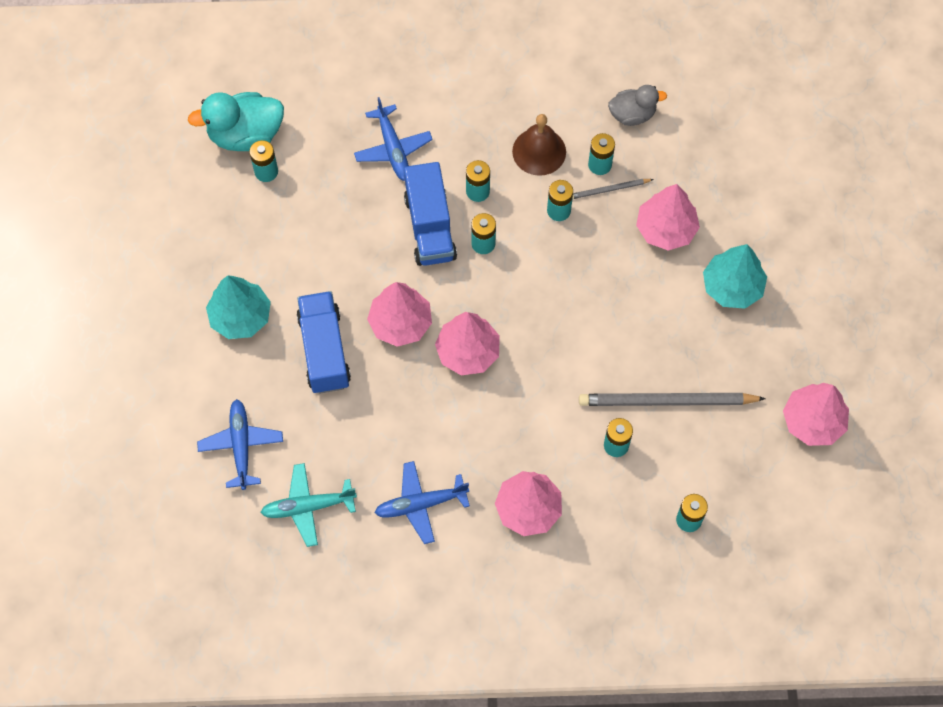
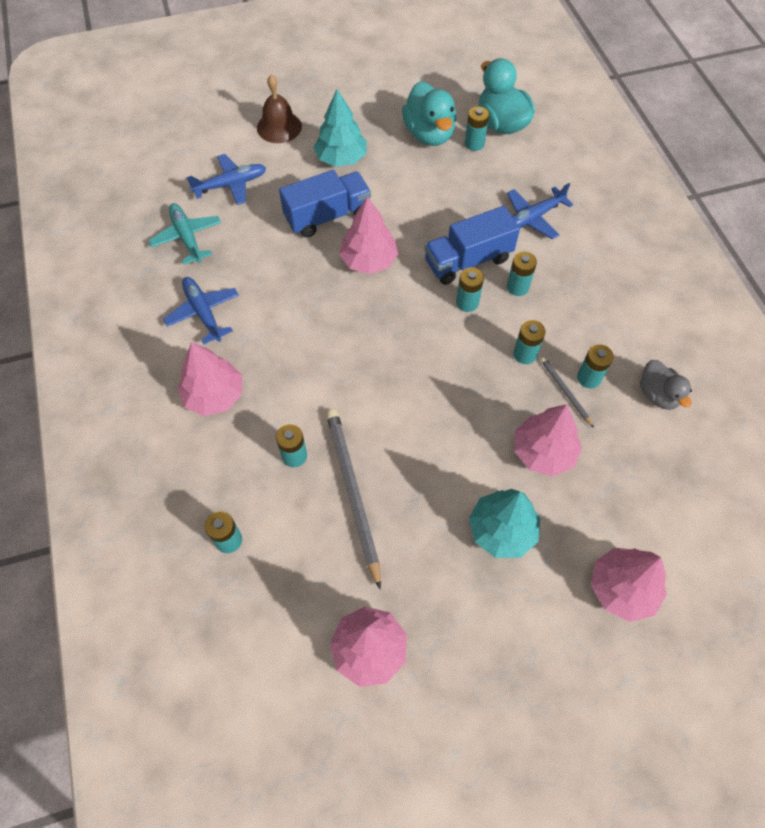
camera: 75 degrees right, 5 degrees down
(235, 214) = (429, 134): none -> turquoise duck
(468, 352) = (356, 315): pink tree -> pink tree (622, 588)
(539, 151) = (580, 325): brown bell -> brown bell (279, 127)

